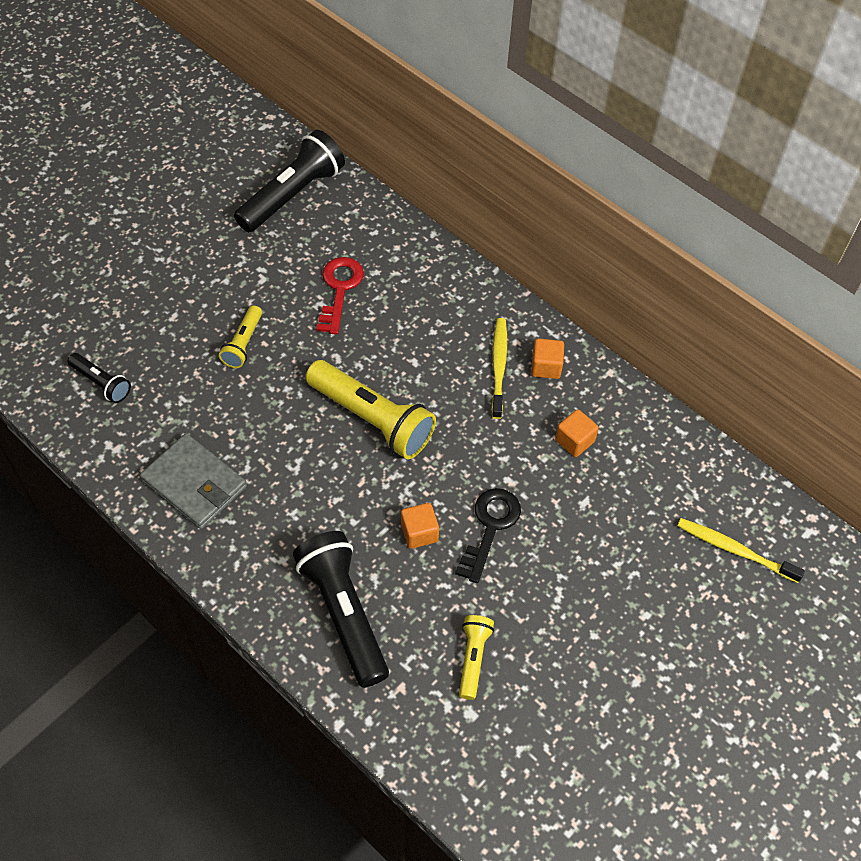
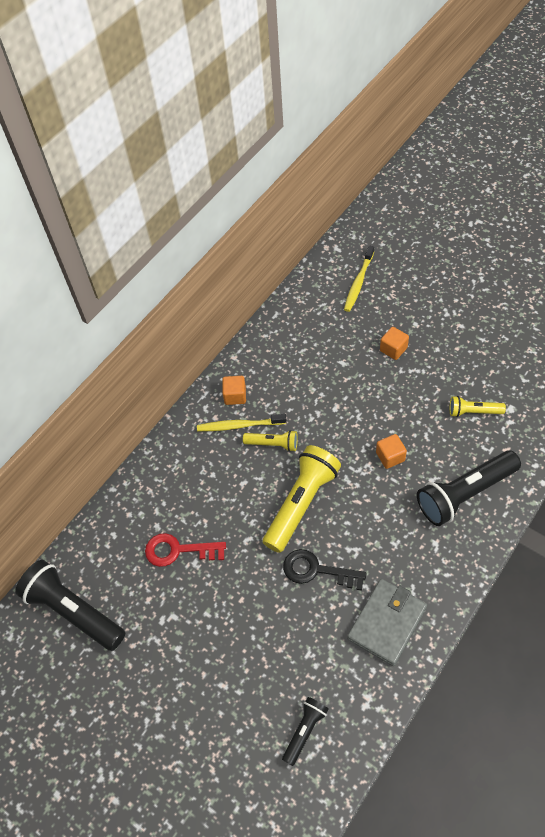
camera: 90 degrees left, 0 degrees up
(243, 343) = (244, 616): yellow flashlight -> yellow flashlight (273, 444)
(490, 527) = (375, 414): black key -> black key (317, 570)
(574, 441) = (295, 372): orange cube -> orange cube (393, 349)

